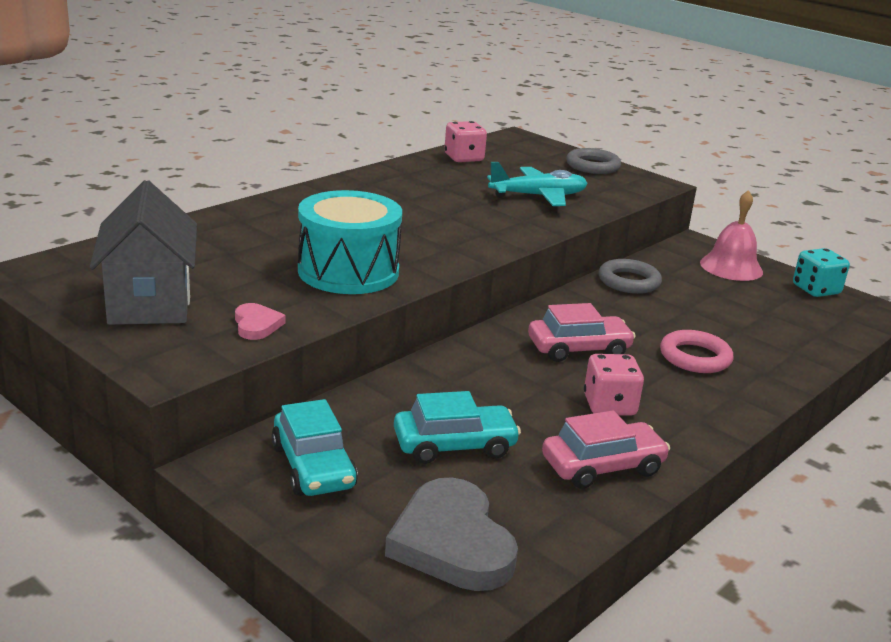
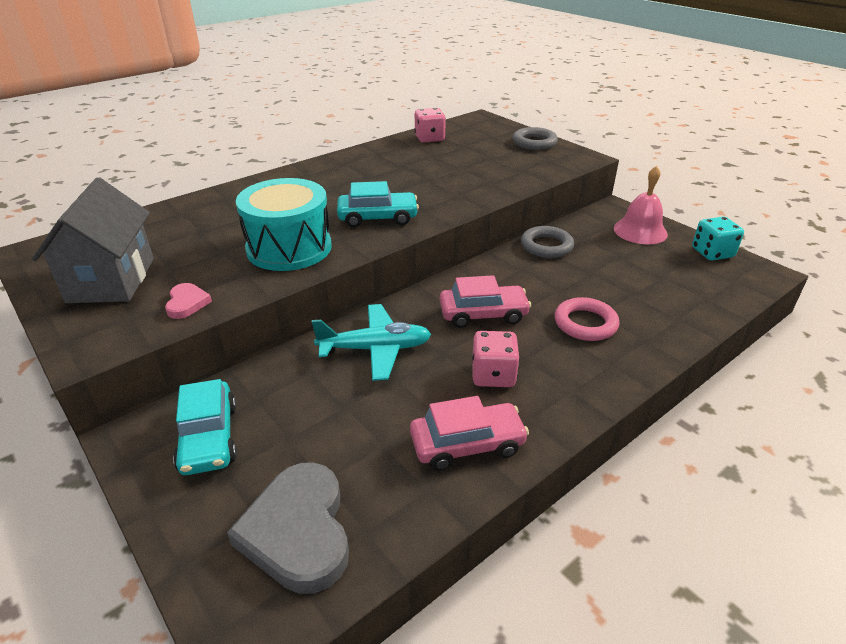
camera: 10 degrees right, 10 degrees up
(454, 445) = (340, 417): turquoise car -> turquoise car (378, 218)
(538, 196) = (478, 172): turquoise plane -> turquoise plane (375, 349)

